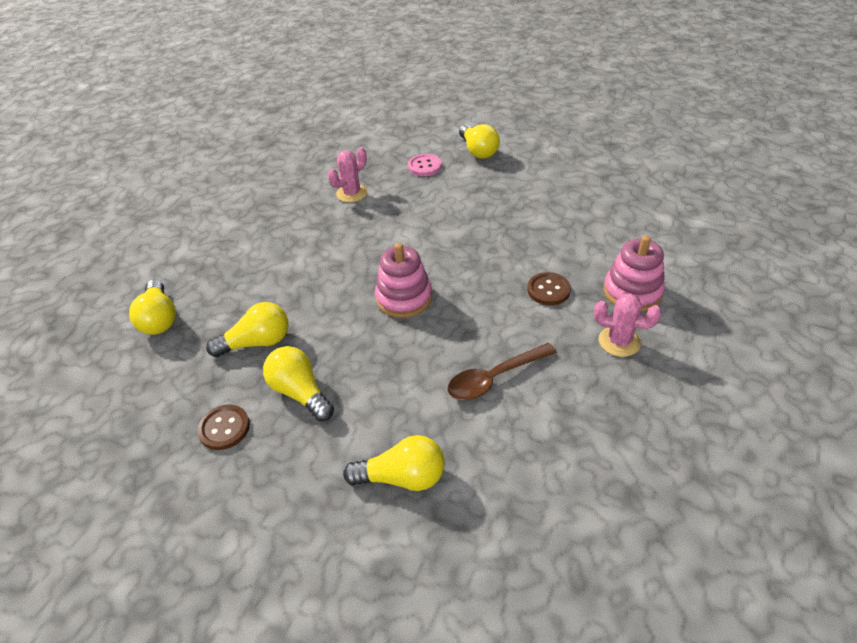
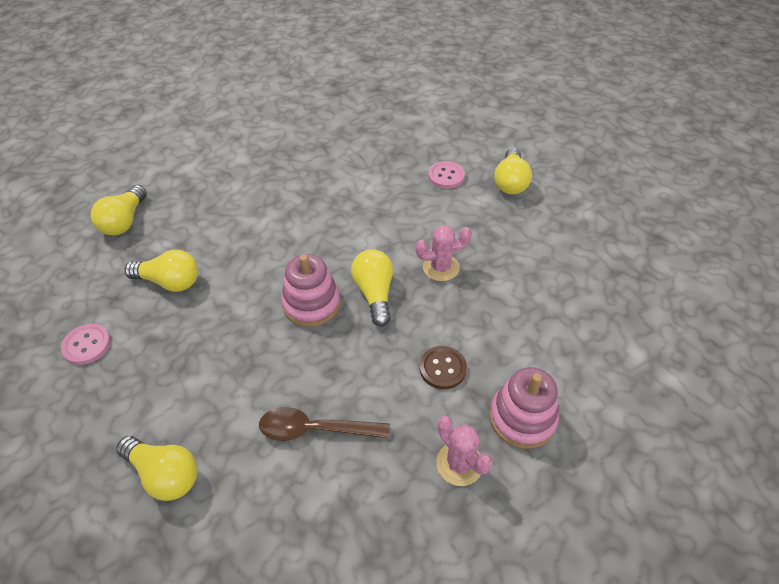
camera: 30 degrees right, 5 degrees up
(224, 428) = (87, 345): brown button -> pink button
(300, 392) = (161, 347): yellow light bulb -> yellow light bulb (374, 293)
(352, 193) = (359, 174): pink cactus -> pink cactus (441, 267)

